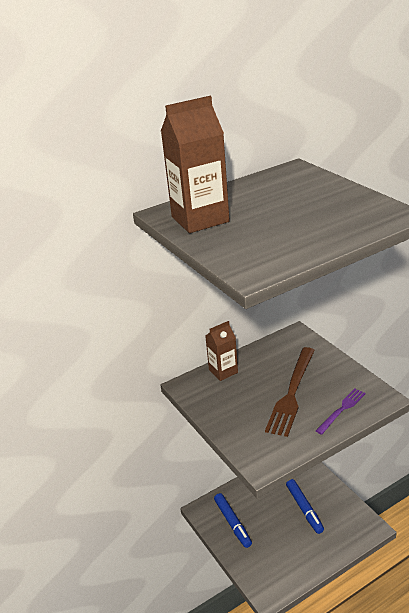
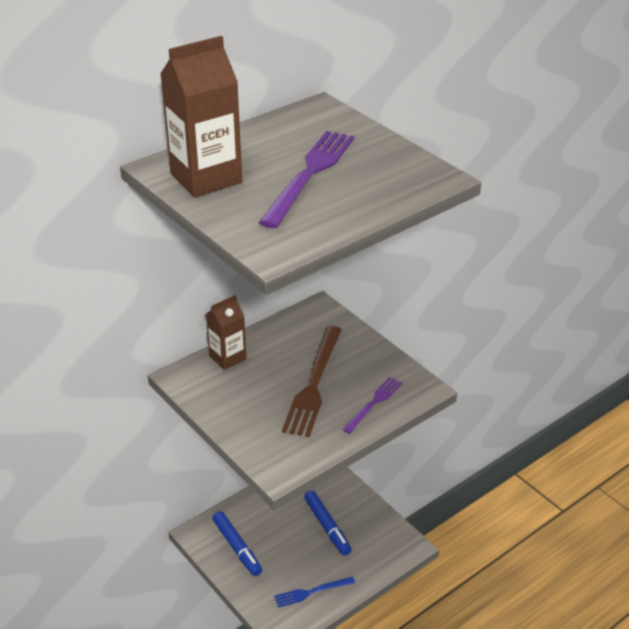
camera: 10 degrees left, 5 degrees up
(286, 214) = (310, 174): none -> purple fork
(291, 563) = (311, 592): none -> blue fork

